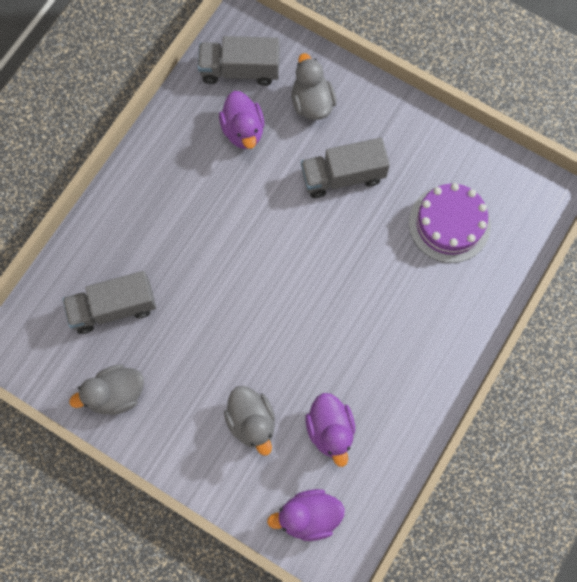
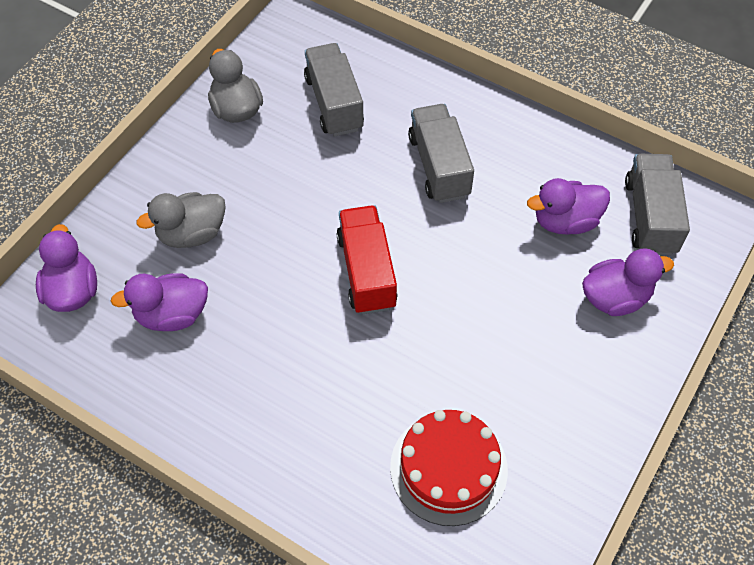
camera: 90 degrees right, 15 degrees down
(289, 279) = (367, 271): none -> red truck
(312, 103) = (615, 298): grey duck -> purple duck
(343, 176) = (511, 333): grey truck -> grey truck (439, 166)
(449, 224) = (448, 468): purple cake -> red cake

